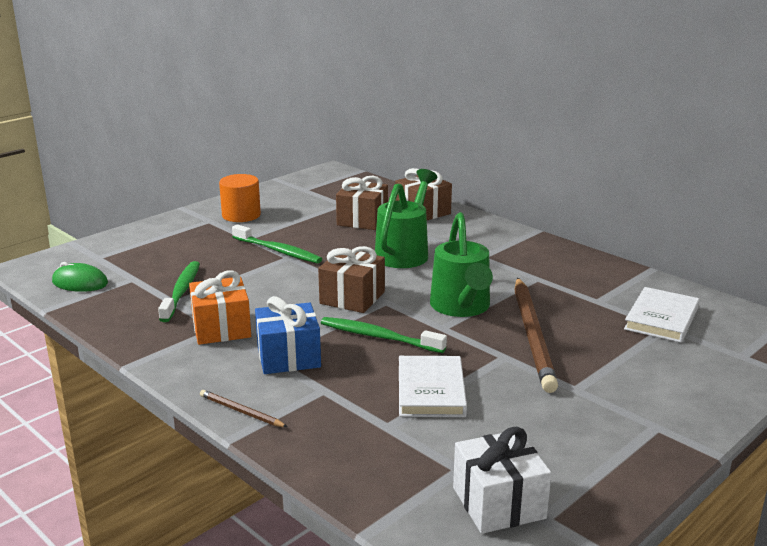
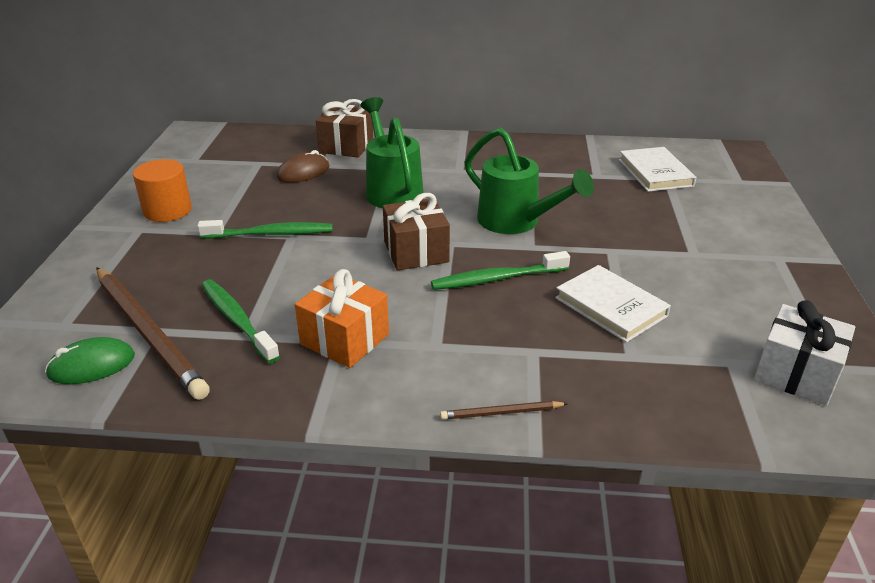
camera: 40 degrees left, 10 degrees up
(288, 357) = (454, 336): blue gift -> none
(362, 220) = (303, 172): brown gift -> brown mouse
(533, 336) = (602, 223): brown pencil -> brown pencil (149, 333)

